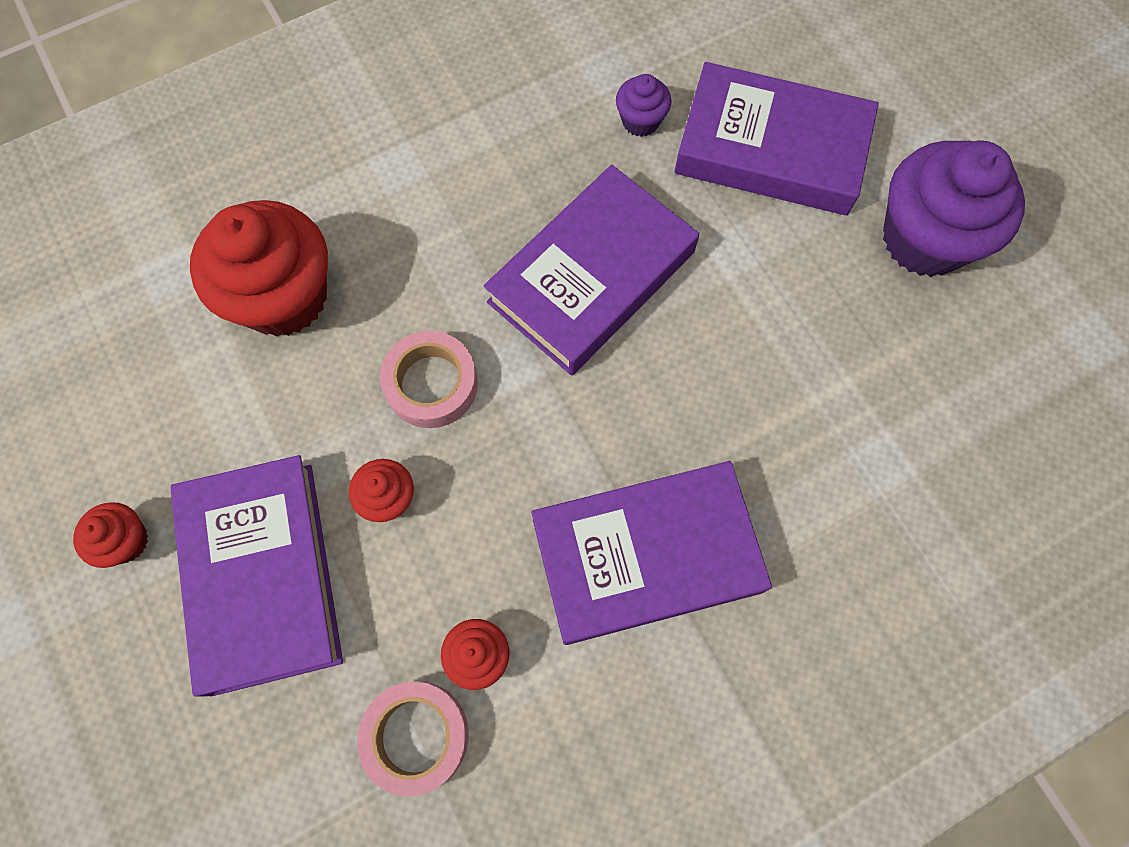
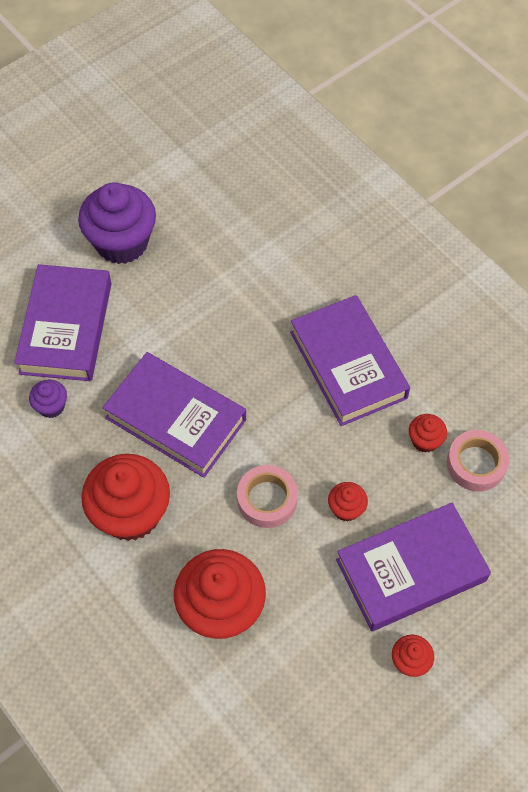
camera: 100 degrees left, 10 degrees down
(453, 202) = (131, 513): none -> red cupcake

